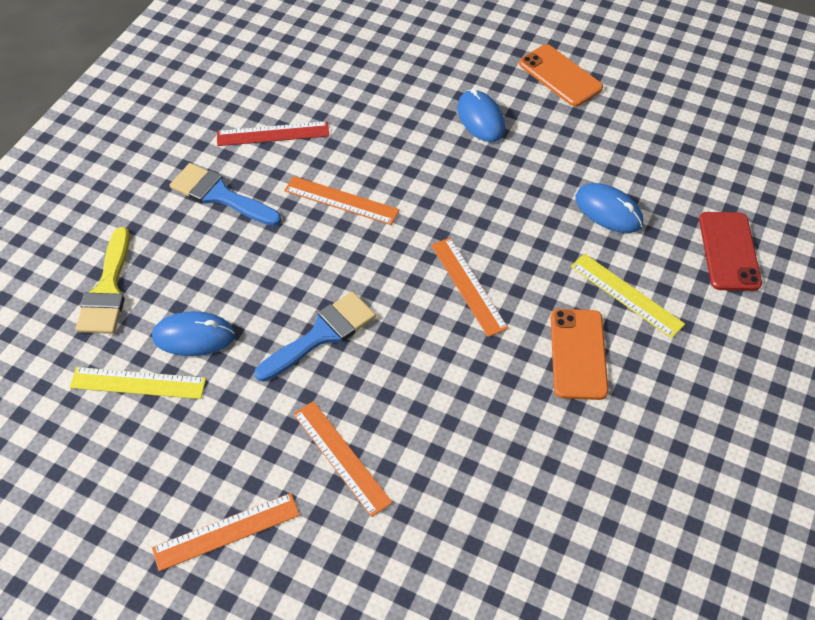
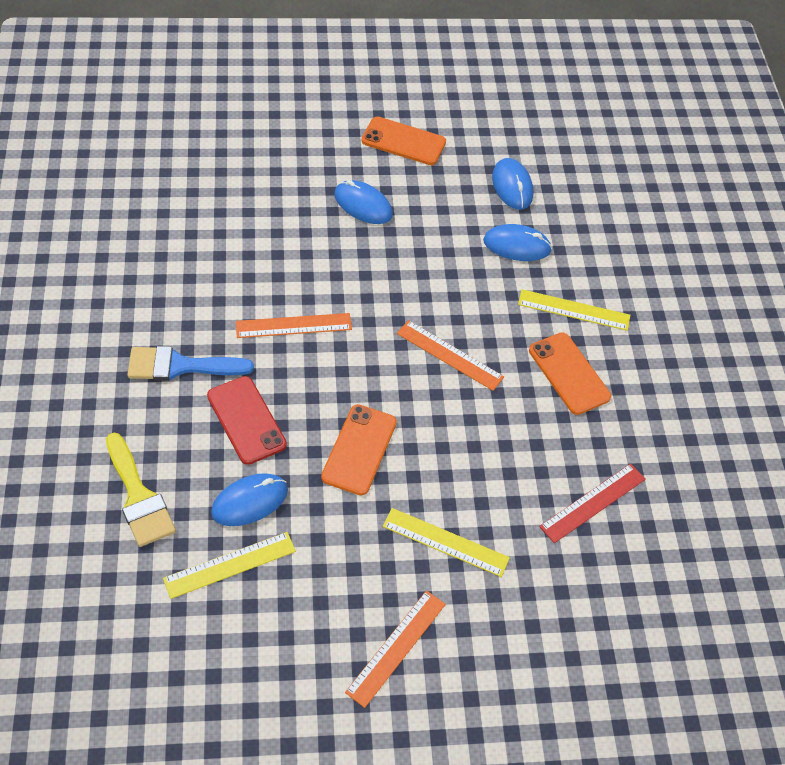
camera: 35 degrees left, 0 degrees up
(273, 134) = (188, 289): red ruler -> red ruler (593, 503)
(321, 335) = (359, 449): blue brush -> orange phone
(341, 457) = (445, 542): orange ruler -> yellow ruler
(642, 154) = (512, 186): none -> blue mouse
(729, 251) = (625, 242): red phone -> red phone (246, 420)

